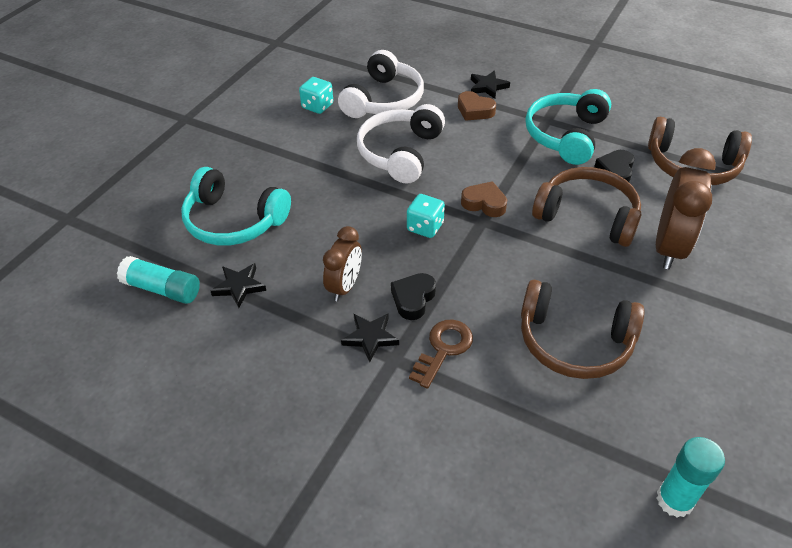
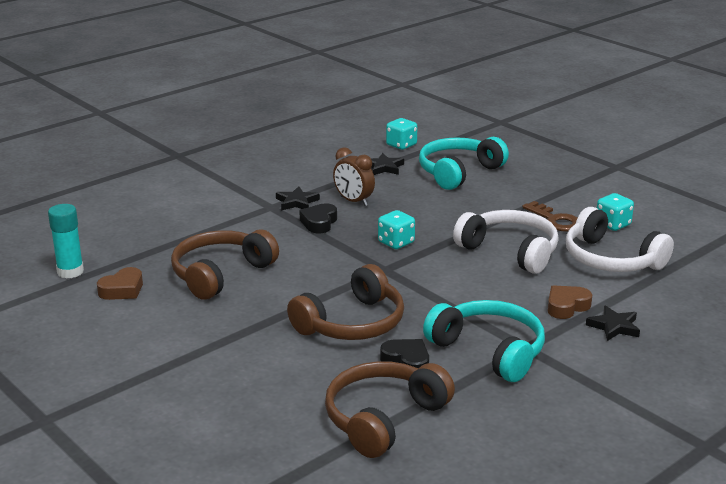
camera: 110 degrees right, 20 degrees down
(162, 289) = (401, 145): turquoise glue stick -> turquoise dice
(413, 299) = (319, 223): black heart -> black heart turned 120 degrees counterclockwise
(443, 349) = (262, 224): brown key -> brown key (555, 220)
(484, 203) = (407, 276): brown heart -> brown heart (122, 290)
(669, 247) = (276, 353): brown clock -> none

